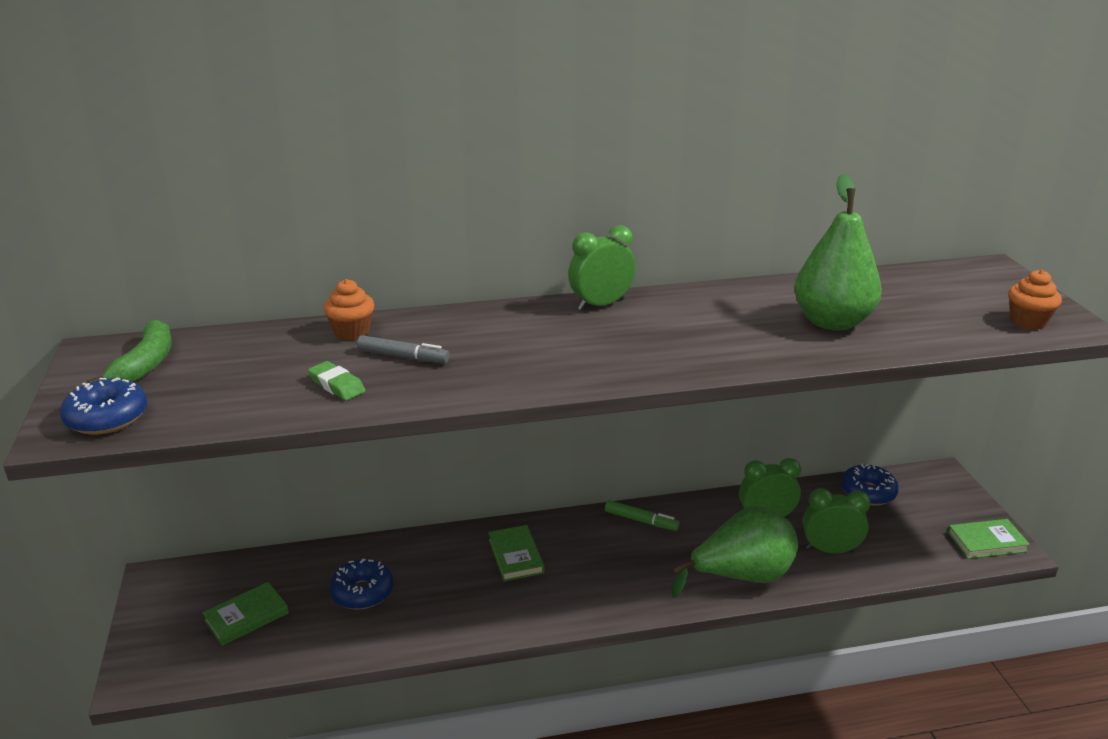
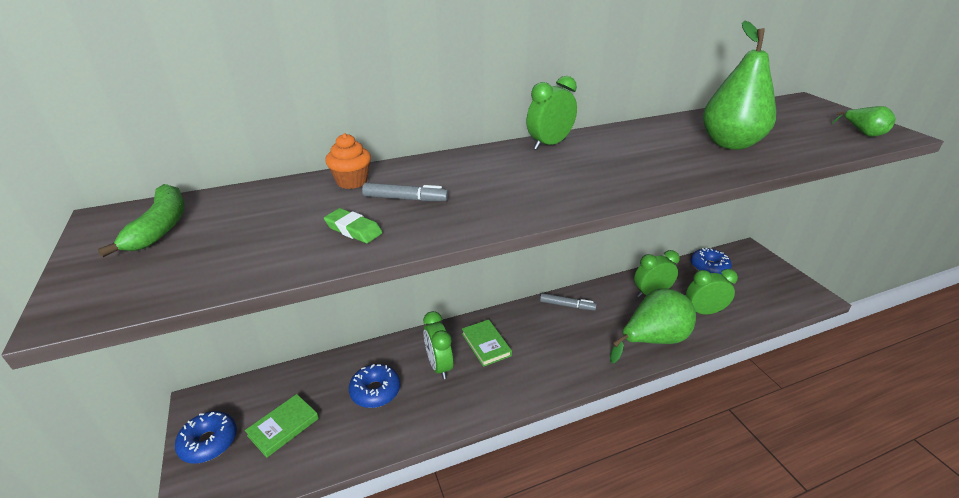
camera: 10 degrees left, 5 degrees up
(107, 418) = (124, 285): blue donut -> blue donut (209, 442)
(448, 573) = (439, 366): none -> green clock
(641, 521) = (567, 305): green marker -> grey marker
(986, 542) = (799, 293): green book -> none
(1027, 322) = (863, 133): orange cupcake -> green pear

